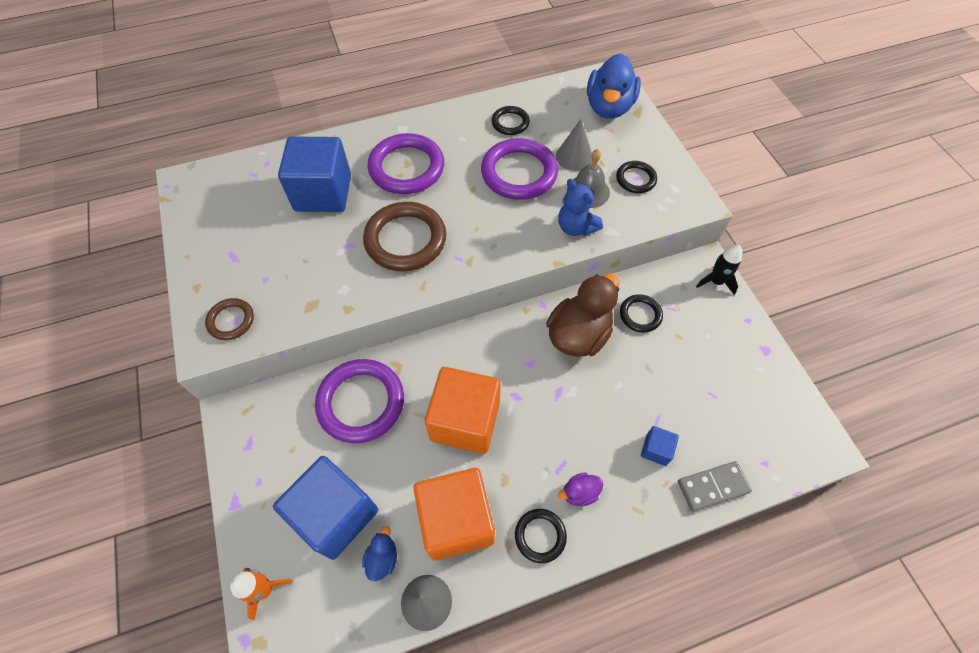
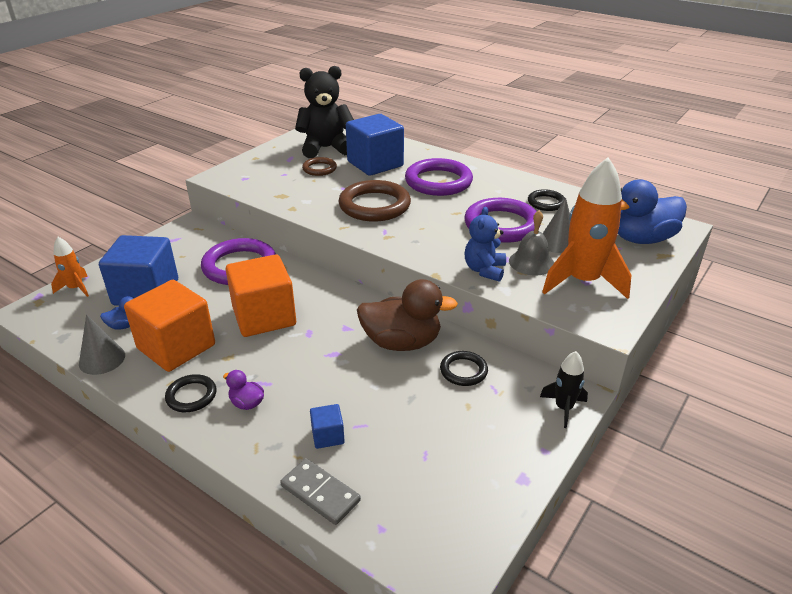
camera: 55 degrees right, 25 degrees down
(231, 321) = (242, 176): brown ring -> brown ring (319, 169)
(244, 213) = (326, 148): none -> black teddy bear
(635, 179) = (582, 281): black ring -> orange rocket

